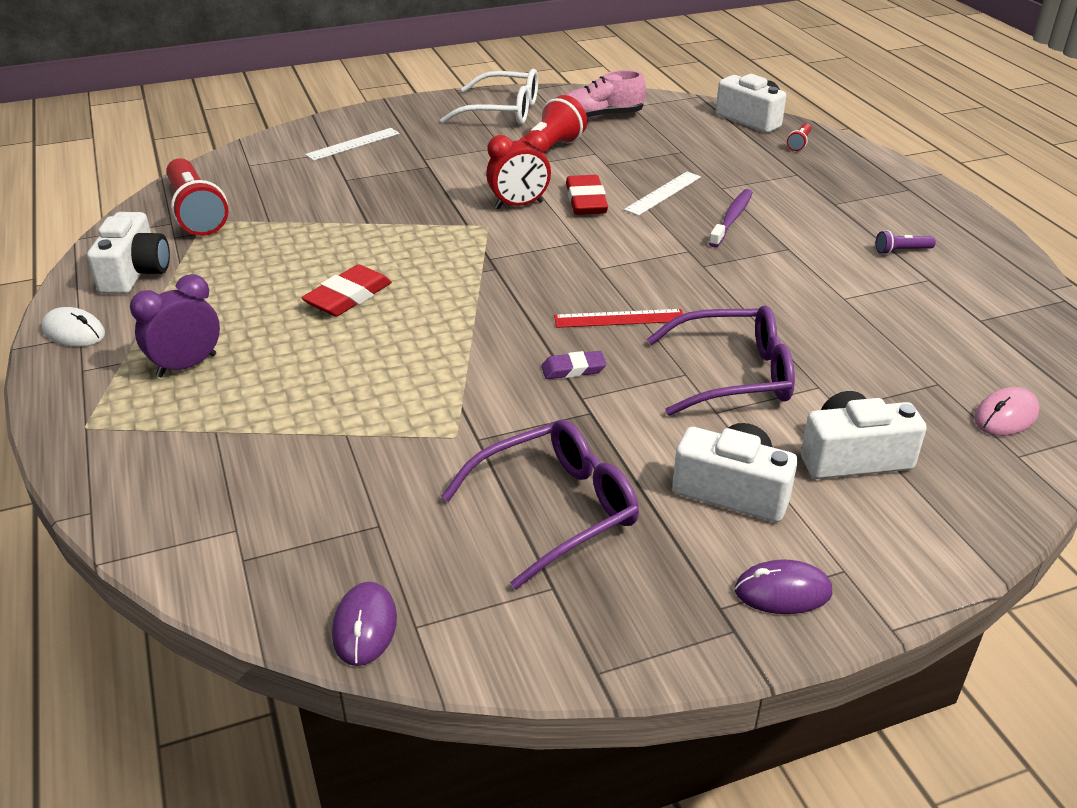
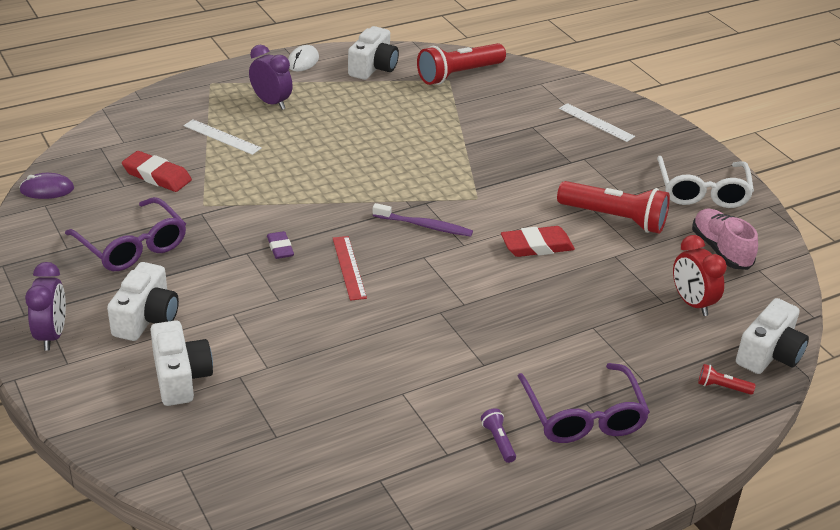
camera: 80 degrees right, 0 degrees up
(135, 273) = (373, 67): white camera -> white camera turned 60 degrees counterclockwise
(348, 297) = (358, 148): red eraser -> red eraser (157, 176)
(519, 205) = (516, 211): red clock -> red clock (692, 303)
(663, 193) = (567, 290): white ruler -> white ruler (222, 137)
(732, 219) = (530, 331): purple toothbrush -> purple toothbrush (424, 226)
(734, 375) = (279, 323): purple glasses -> purple glasses (583, 416)
(782, 591) = (52, 335): purple mouse -> purple clock
(1005, 416) = (232, 471): pink mouse -> none

